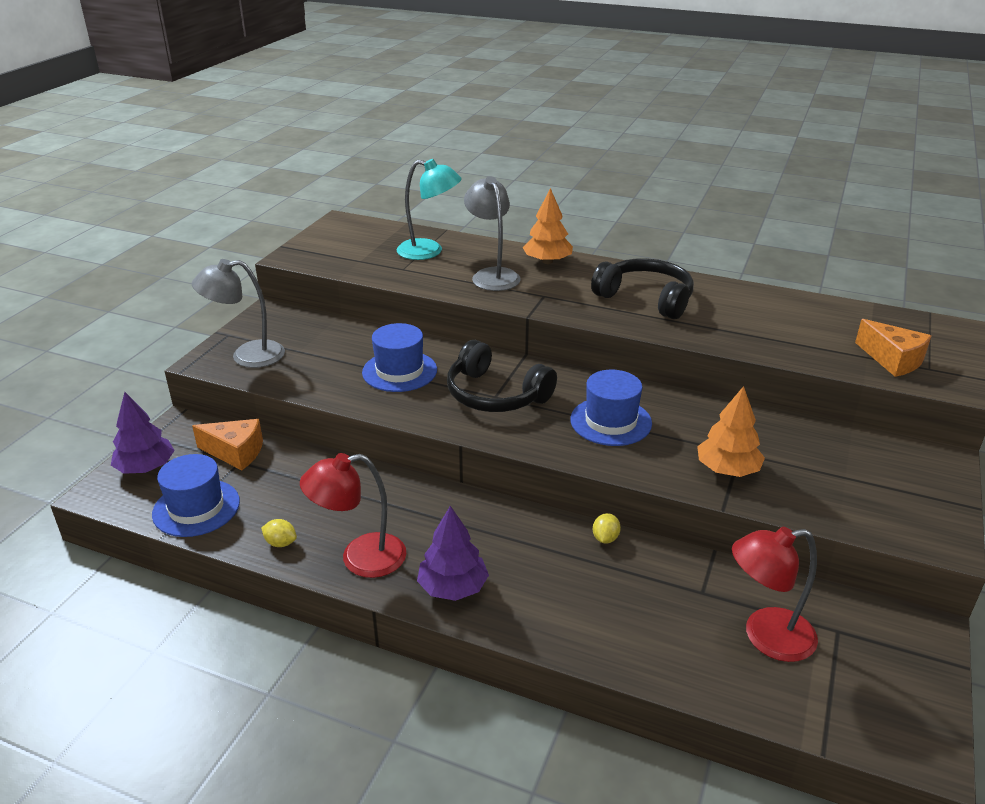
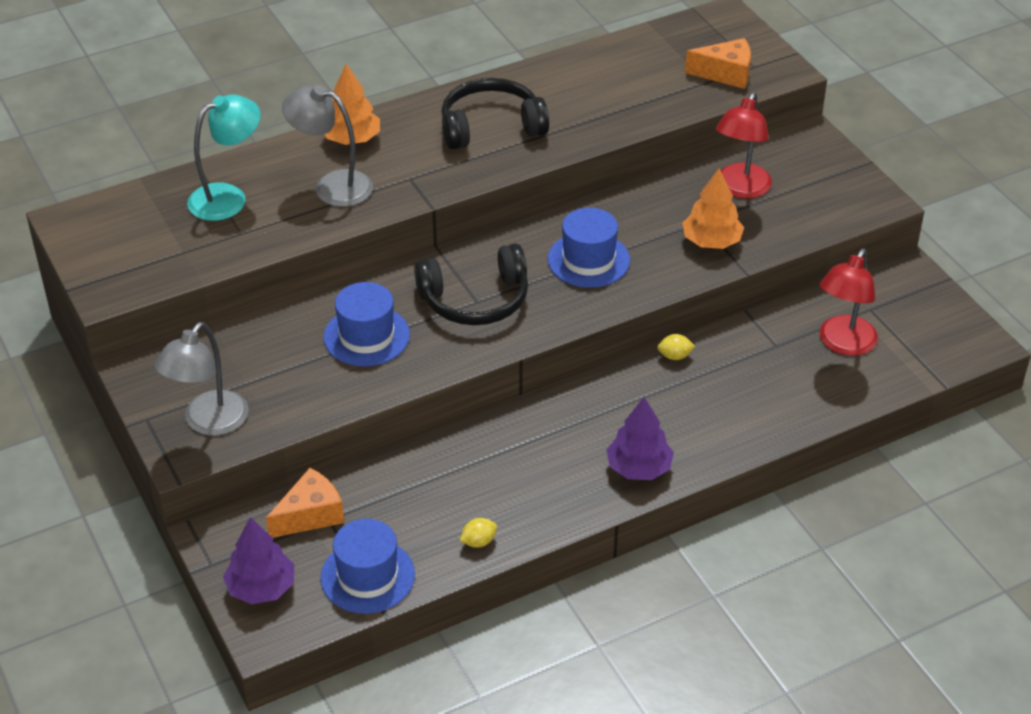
camera: 50 degrees left, 10 degrees up
(360, 558) = (550, 503): red lamp -> red lamp (740, 189)
(605, 538) = (675, 356): yellow lemon -> yellow lemon turned 60 degrees counterclockwise

